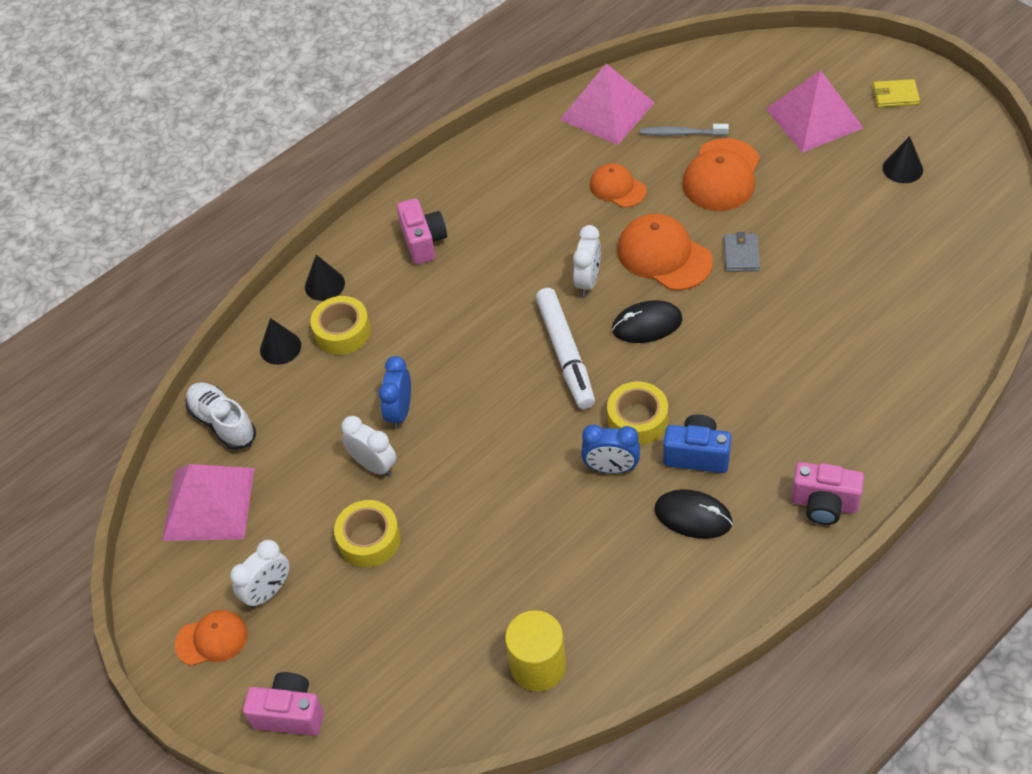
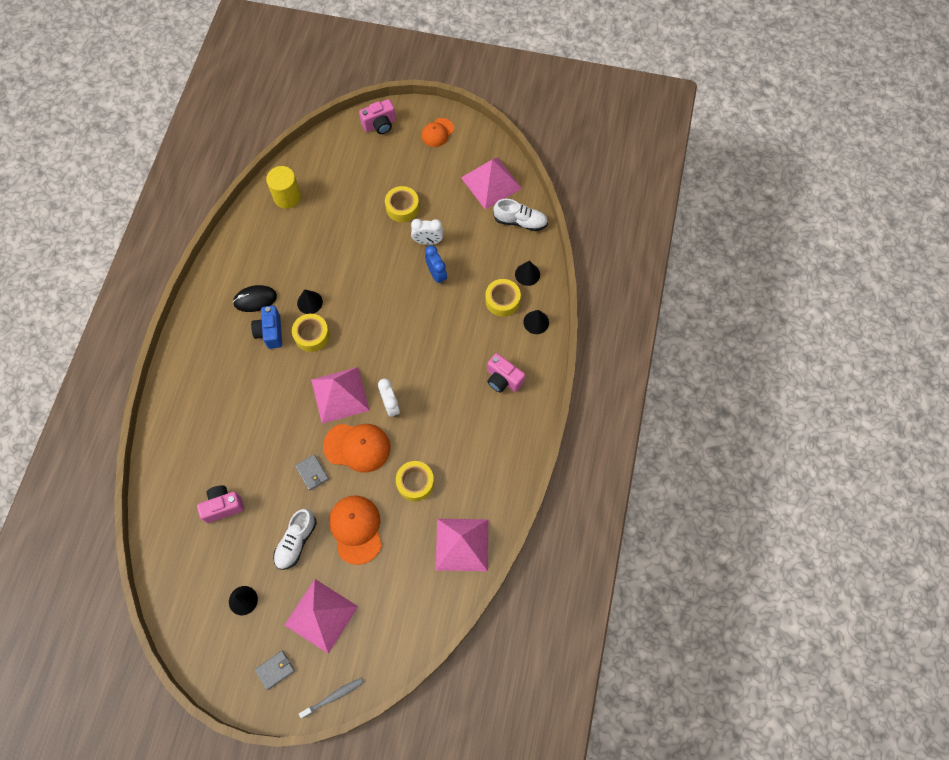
camera: 140 degrees right, 15 degrees up
(268, 592) = (429, 162): white clock -> none
(565, 354) = (373, 352): white marker -> none
(611, 468) = (309, 302): blue clock -> black cone
(617, 188) = (415, 483): orange cap -> yellow tape
(647, 324) = (340, 395): black mouse -> pink pyramid
(681, 133) = (401, 551): grey toothbrush -> grey toothbrush (333, 697)
(697, 455) = (270, 332): blue camera -> blue camera turned 105 degrees clockwise
(804, 195) = (296, 542): none -> white shoe
(824, 504) = (193, 340): pink camera -> pink camera (223, 506)
(895, 95) = (275, 670): yellow wallet -> grey wallet

